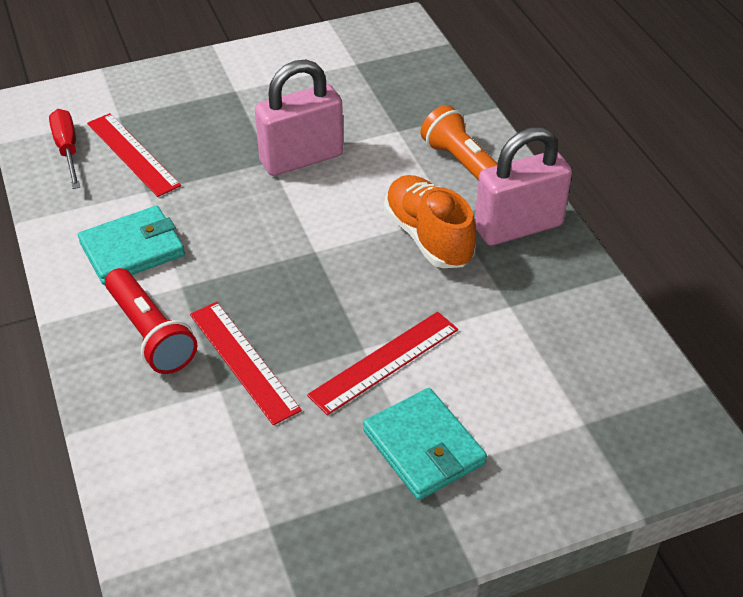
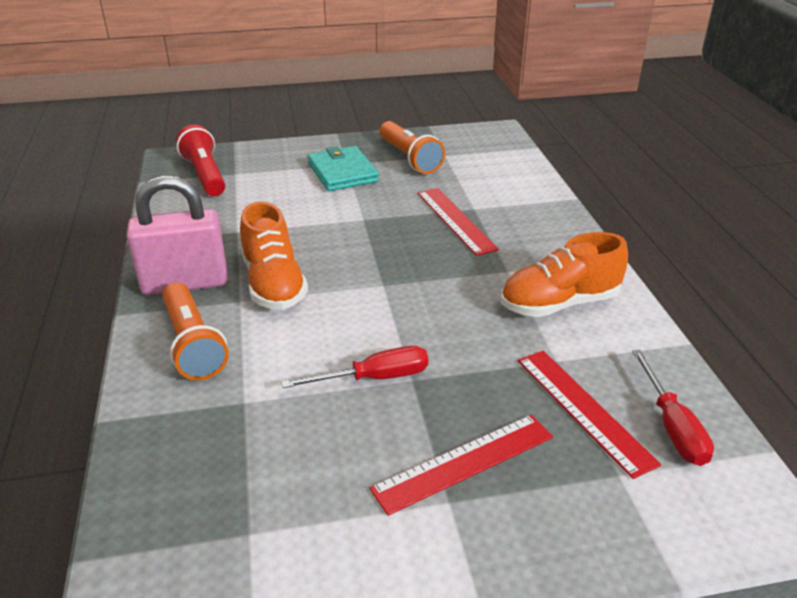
camera: 170 degrees left, 10 degrees down
(132, 249) = (559, 303): turquoise wallet -> orange shoe
(150, 334) = (530, 242): red flashlight -> red flashlight (205, 175)
(301, 158) = (374, 378): pink padlock -> red screwdriver
(327, 505) = (409, 158): none -> orange flashlight
(384, 362) = (350, 210): red ruler -> red ruler (464, 462)

